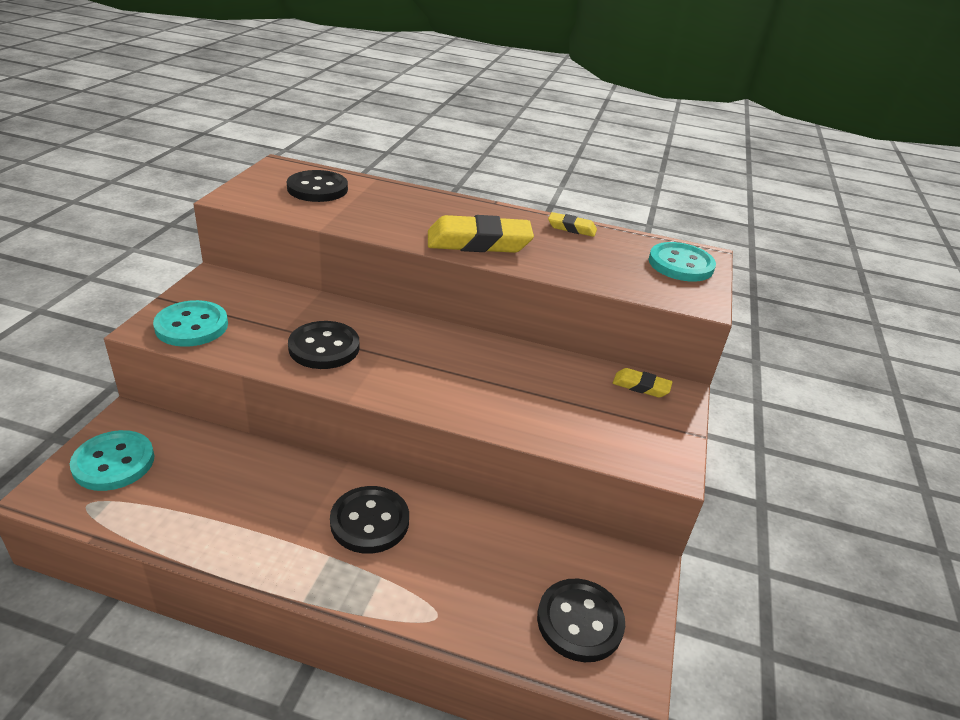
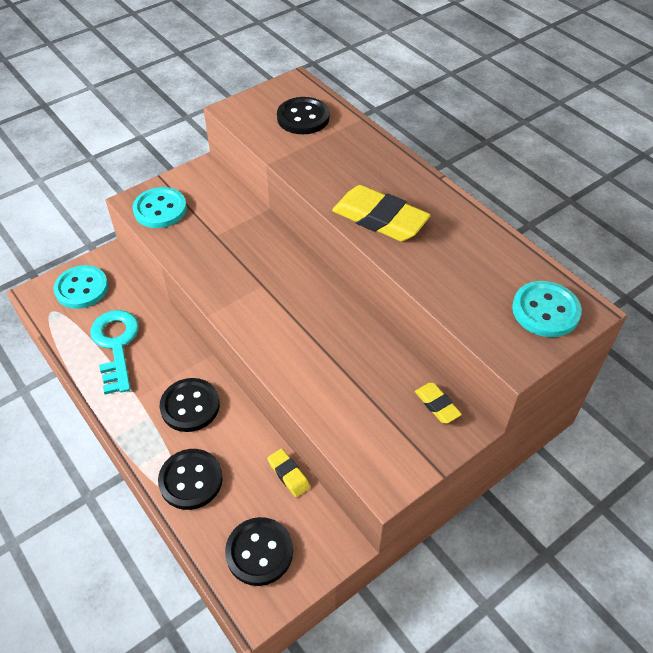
camera: 40 degrees right, 15 degrees up
(217, 502) = (116, 345): none -> turquoise key
(324, 347) = (228, 263): black button -> black button (191, 480)
(571, 228) = (482, 231): yellow eraser -> yellow eraser (288, 474)

